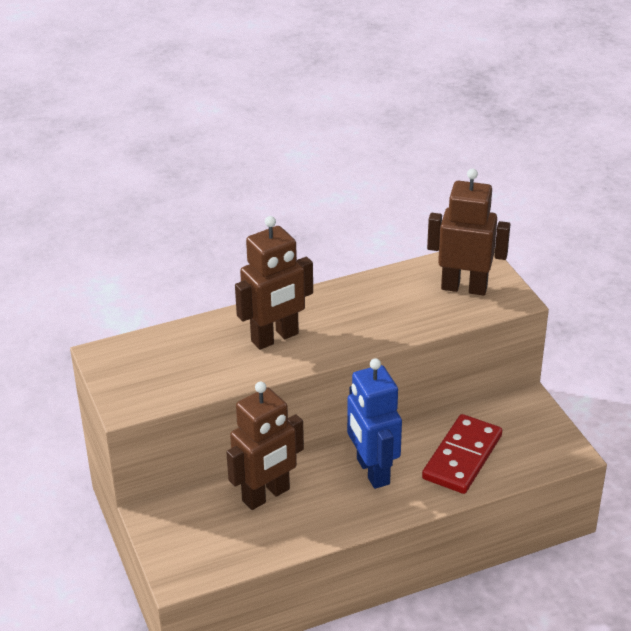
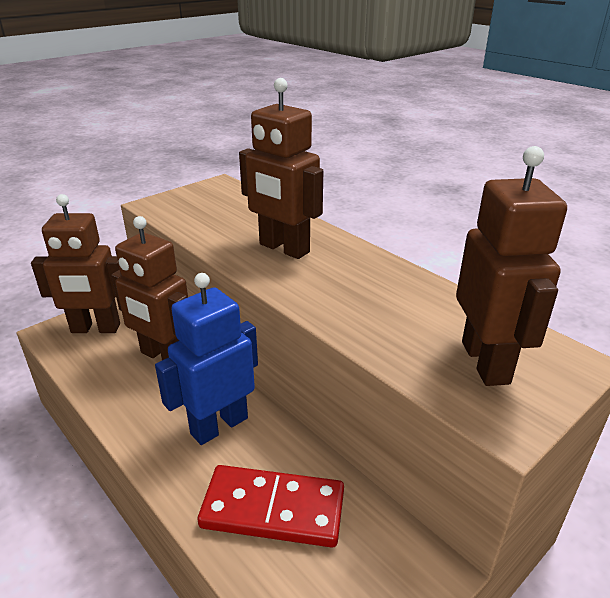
camera: 70 degrees right, 5 degrees down
(192, 542) = (95, 329): none -> brown robot

